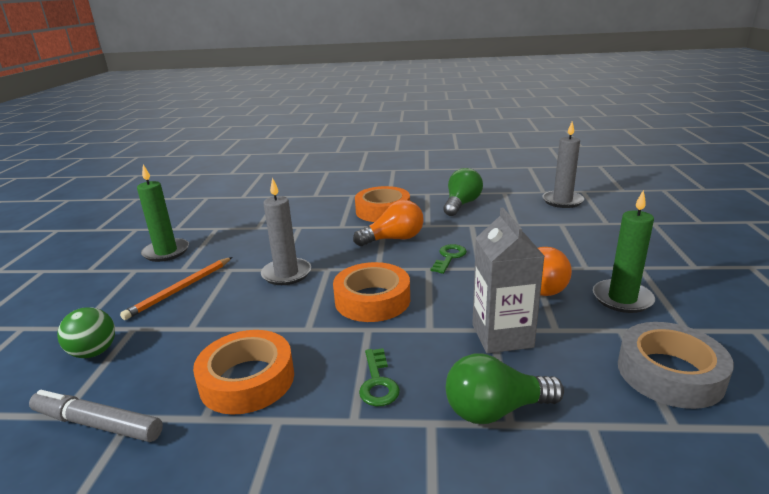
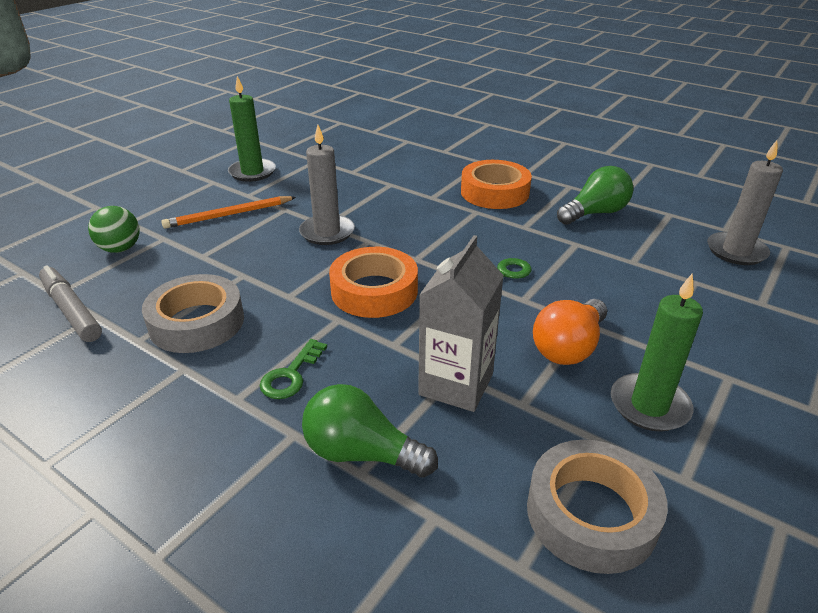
camera: 30 degrees right, 10 degrees up
(247, 380) = (197, 322): orange tape -> grey tape
(394, 239) = (469, 231): orange light bulb -> none

